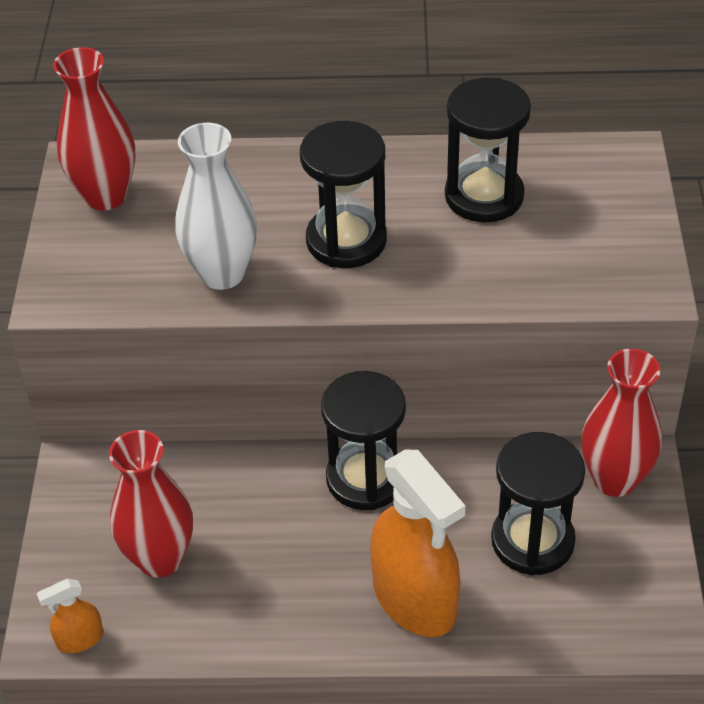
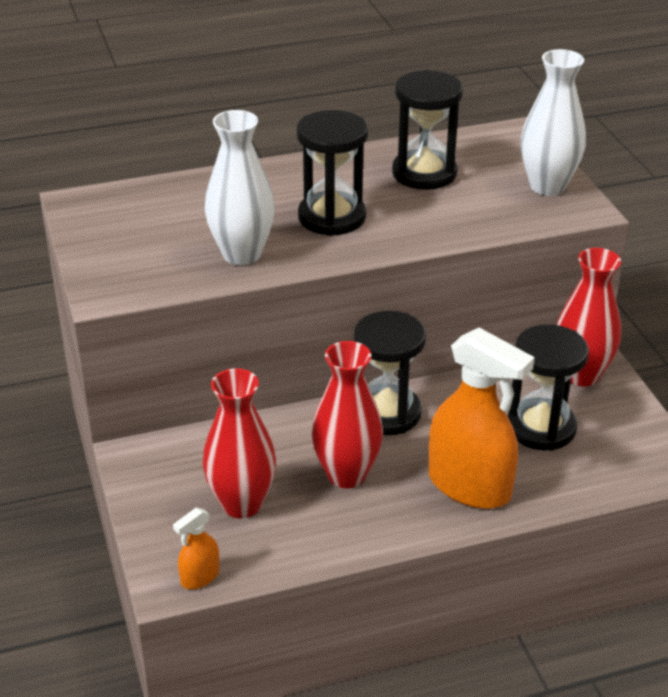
camera: 20 degrees left, 10 degrees down
(106, 196) = (112, 220): red vase -> red vase (346, 475)
(623, 245) = (547, 186): none -> white vase

